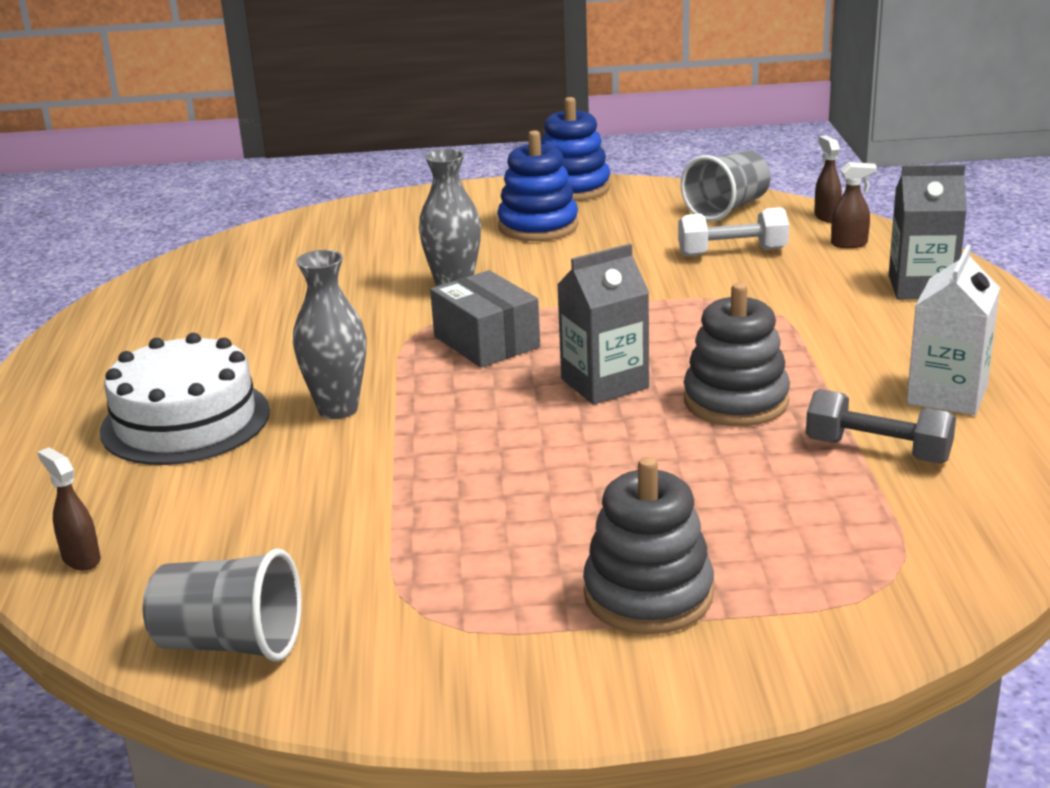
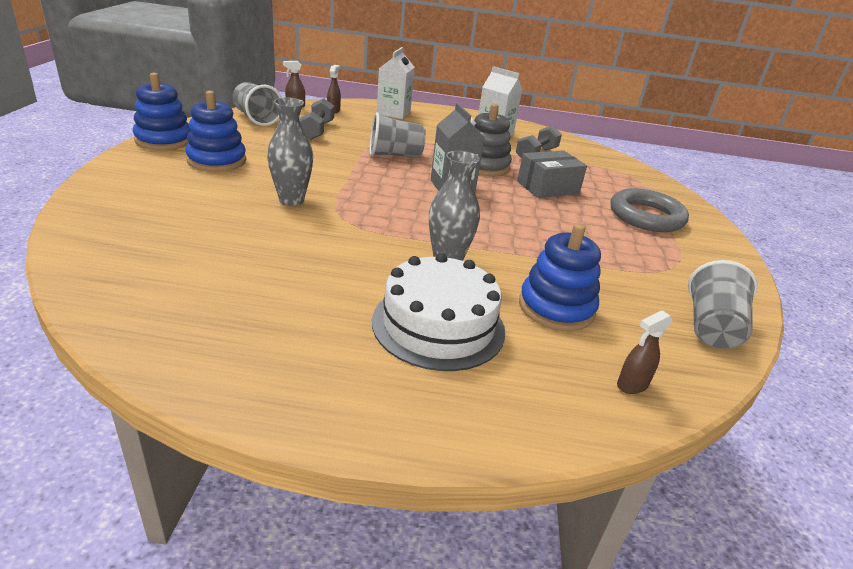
camera: 85 degrees left, 5 degrees up
(247, 498) = (556, 308): none -> blue stacking toy
(486, 342) = (381, 205): grey box -> grey box (548, 187)
(648, 595) = (646, 216): grey stacking toy -> grey ring
(694, 322) = (394, 155): none -> grey cup
(732, 252) = (317, 130): white dumbbell -> grey dumbbell
(921, 287) = (393, 113): grey carton -> white carton

